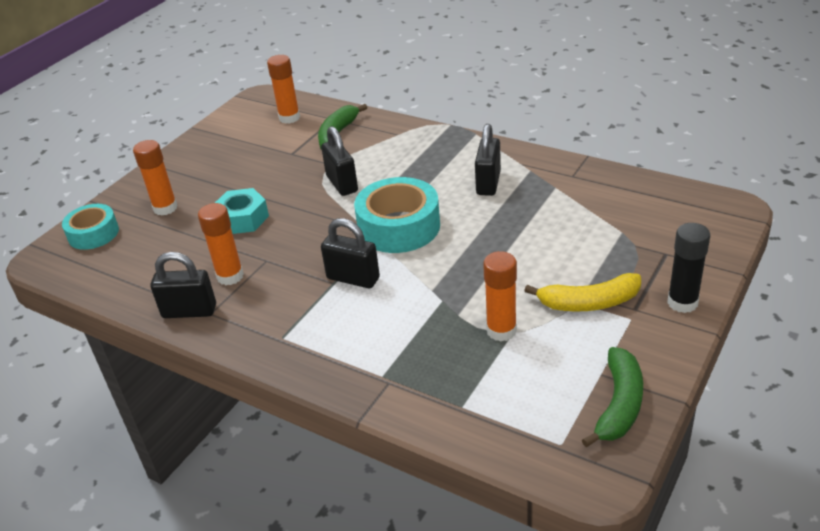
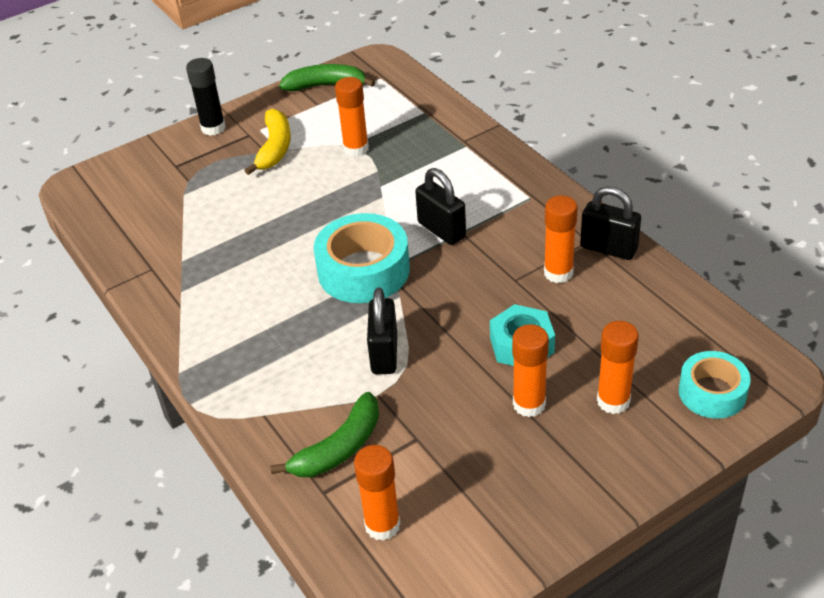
camera: 155 degrees left, 5 degrees up
(224, 189) = (529, 404): none -> orange glue stick
(488, 183) = (236, 291): black padlock -> none
(589, 303) = (274, 148): yellow banana -> yellow banana turned 75 degrees clockwise
(619, 405) = (326, 86): green banana -> green banana turned 45 degrees clockwise

